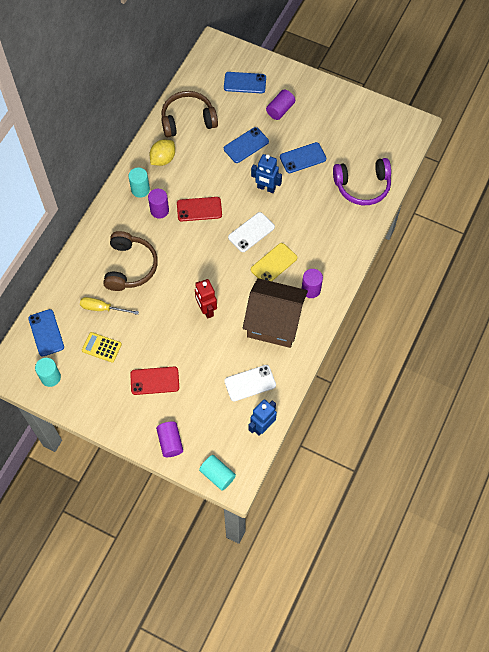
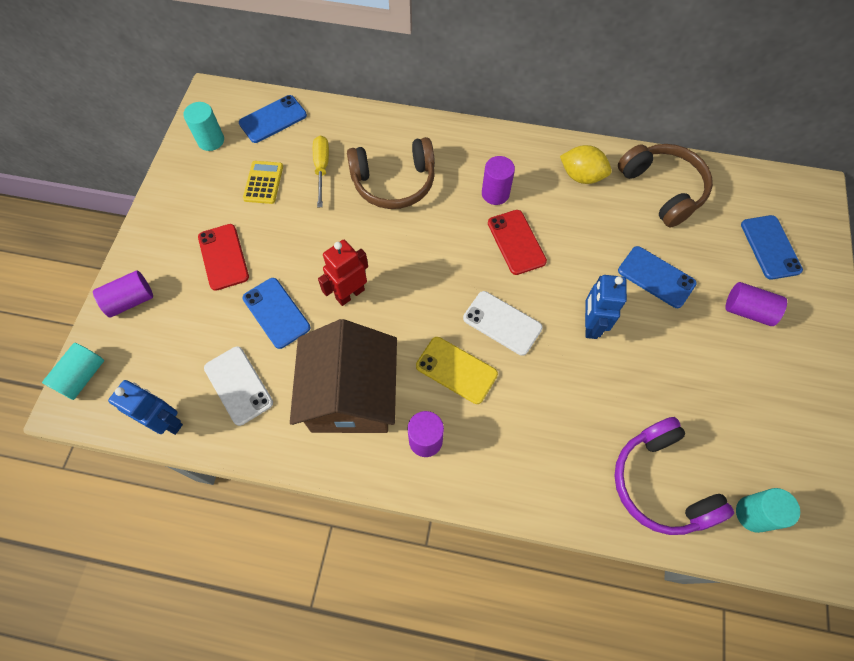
camera: 75 degrees right, 0 degrees up
(140, 190) = (520, 162): turquoise cylinder -> turquoise cylinder (753, 514)
(303, 158) = (672, 368): blue phone -> blue phone (276, 313)

